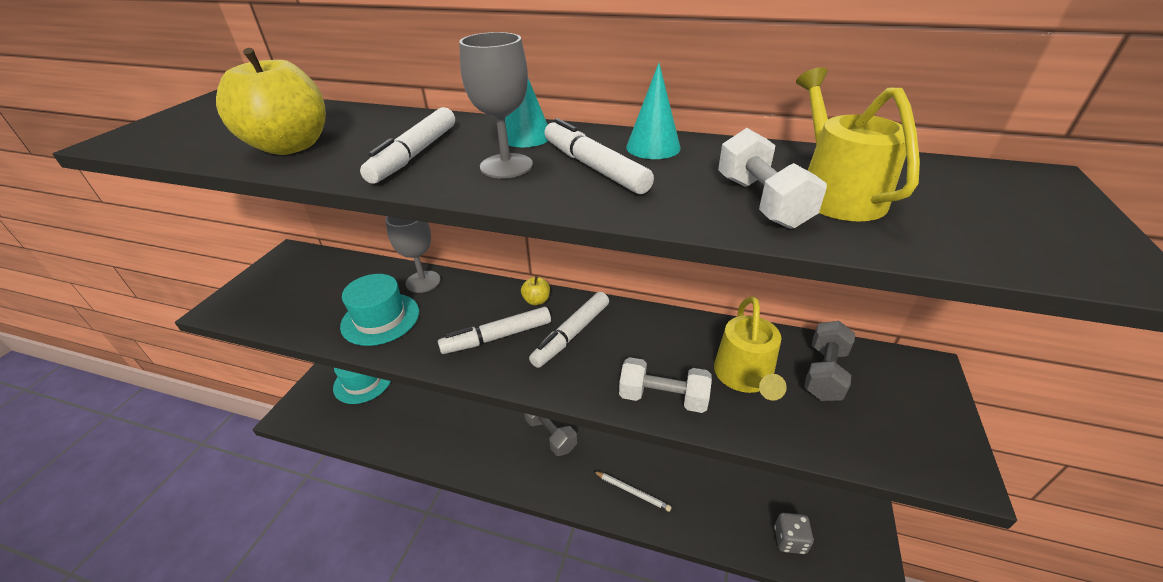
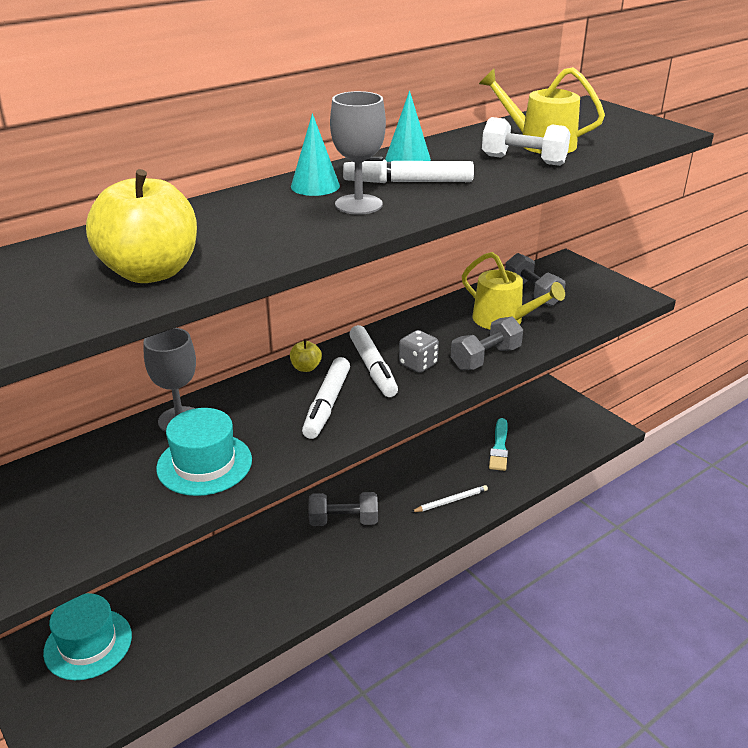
camera: 55 degrees left, 5 degrees down
(415, 154) = (276, 228): white marker -> none
(663, 397) = (485, 358): white dumbbell -> grey dumbbell
(734, 488) = (499, 447): none -> turquoise brush
(789, 540) = (559, 447): grey dice -> grey dice (418, 364)

